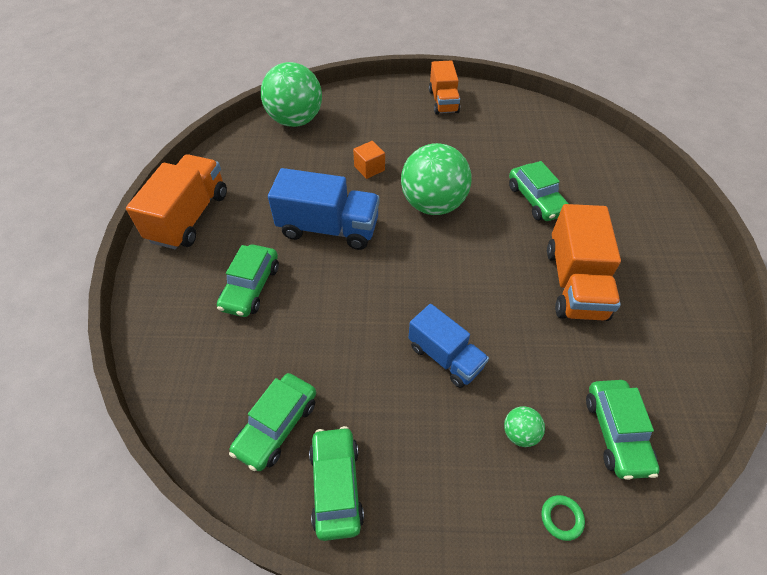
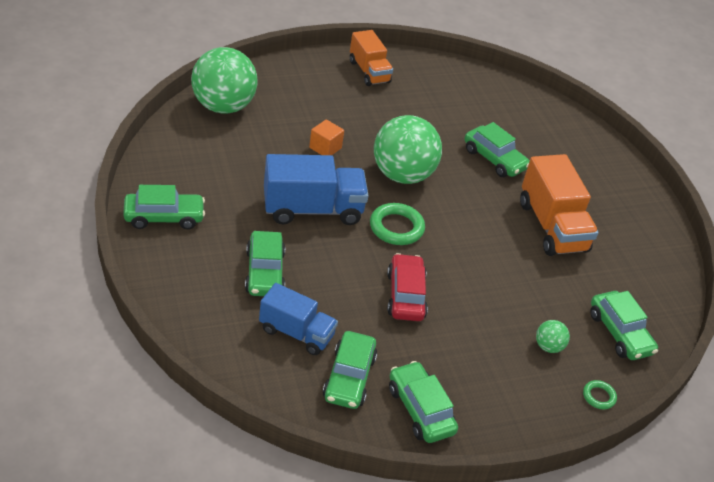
camera: 25 degrees left, 10 degrees down
(189, 217) = (164, 217): orange truck -> green car
(380, 337) = (405, 295): none -> red car
(403, 259) = (396, 227): none -> green ring
(445, 357) = (467, 301): blue truck -> blue truck (296, 333)

